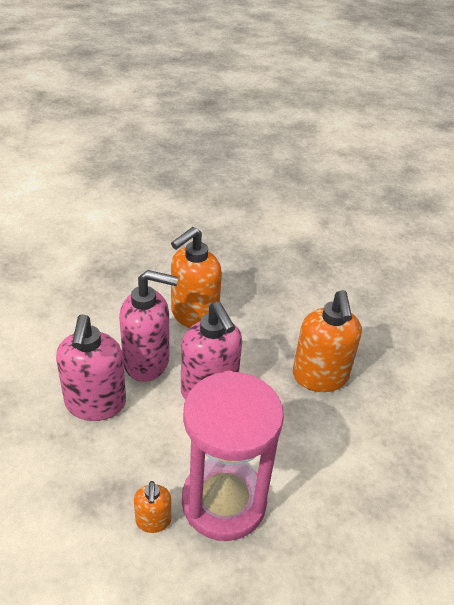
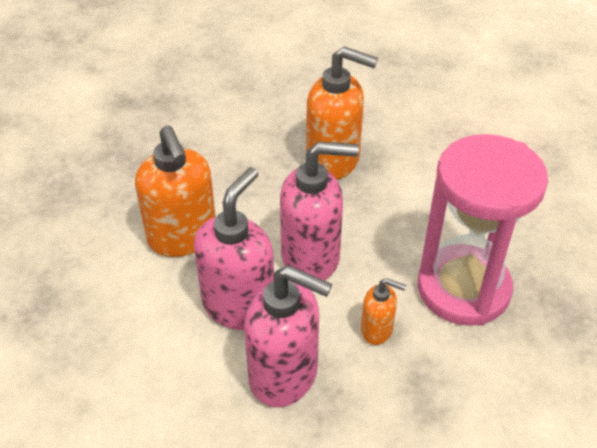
camera: 65 degrees left, 5 degrees up
(153, 521) = (470, 356): orange soap dispenser -> orange soap dispenser (377, 330)

